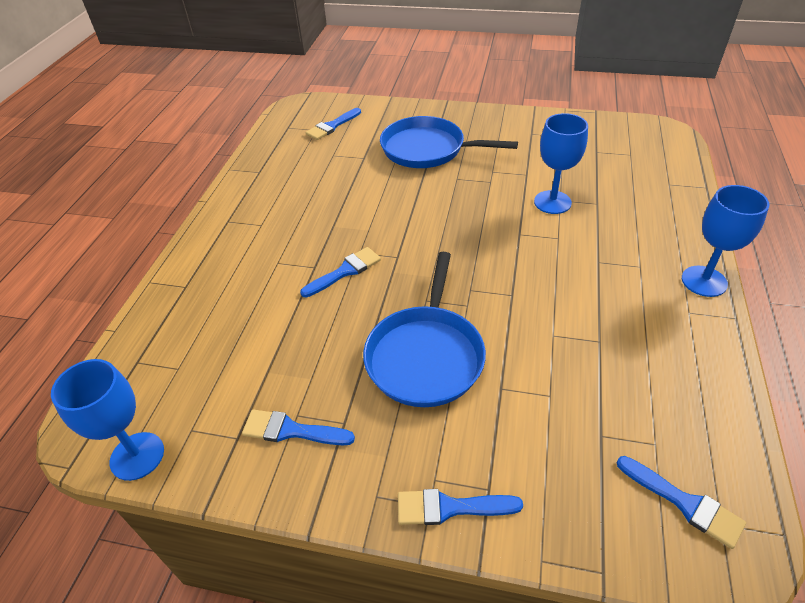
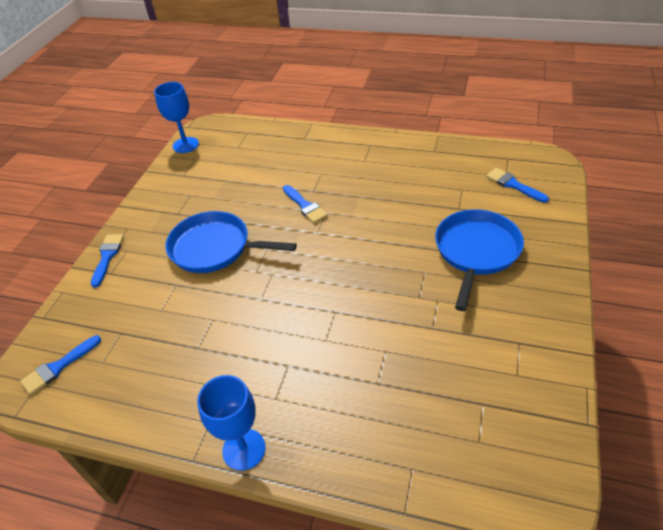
camera: 95 degrees right, 0 degrees up
(291, 430) = (180, 194): blue brush -> none
(552, 202) = (381, 343): blue goblet -> none

